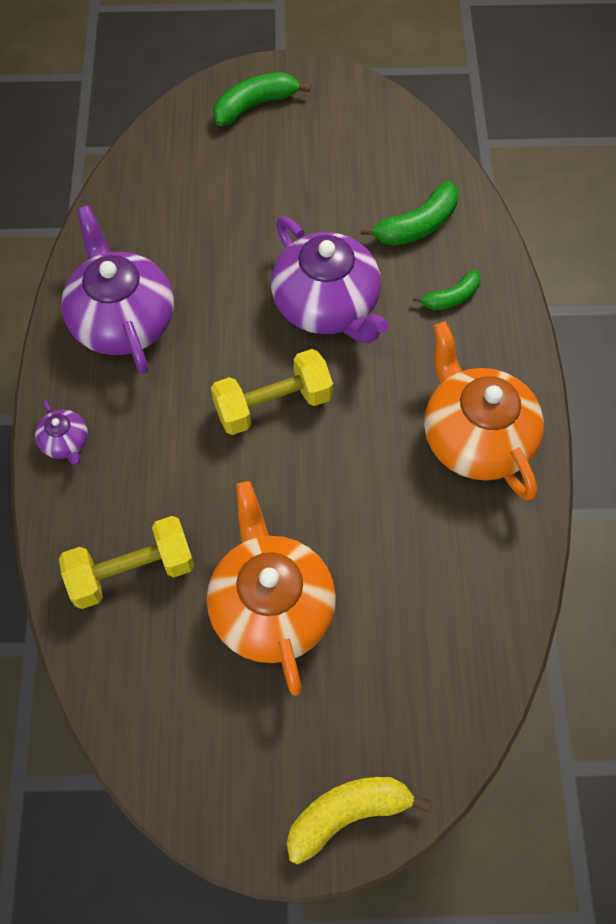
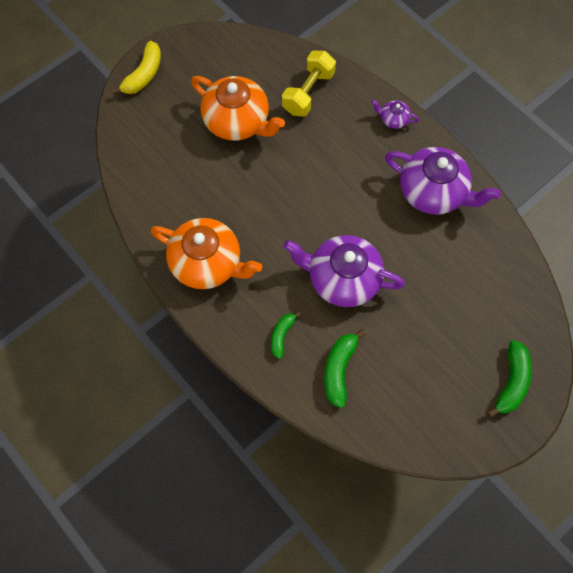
camera: 140 degrees right, 5 degrees up
(273, 405) = (319, 205): yellow dumbbell -> none

